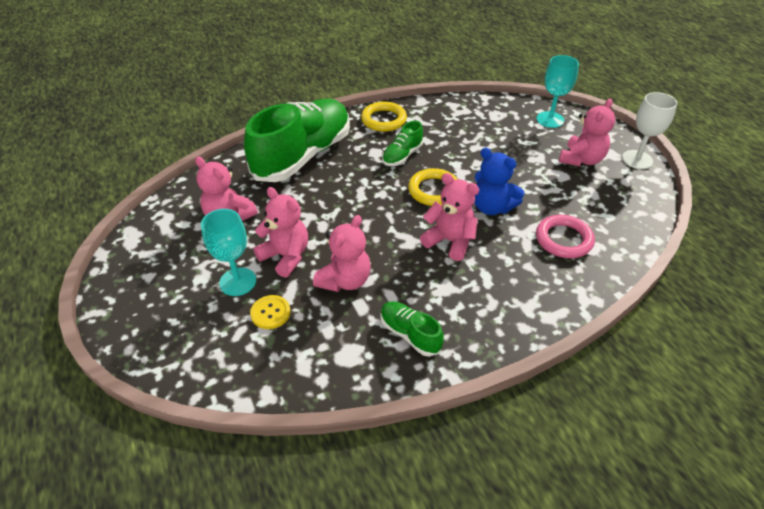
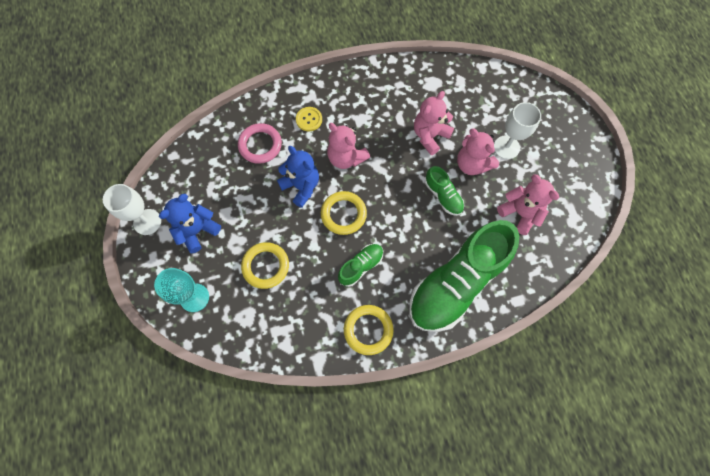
camera: 170 degrees left, 25 degrees up
(238, 282) = (506, 147): turquoise goblet -> white goblet
(270, 313) = (482, 119): yellow button -> yellow button (309, 119)
(410, 334) = (393, 90): green shoe -> green shoe (443, 196)
(496, 145) = (266, 266): none -> yellow ring
(581, 160) = (197, 230): pink teddy bear -> blue teddy bear

